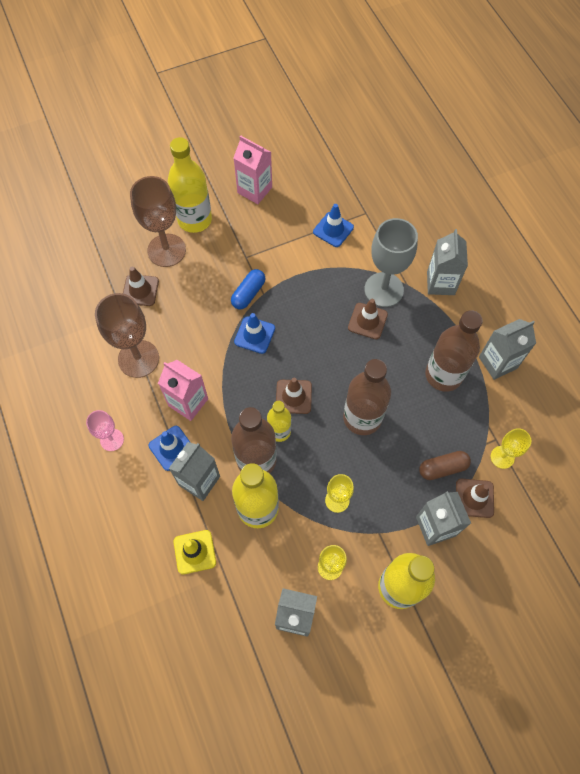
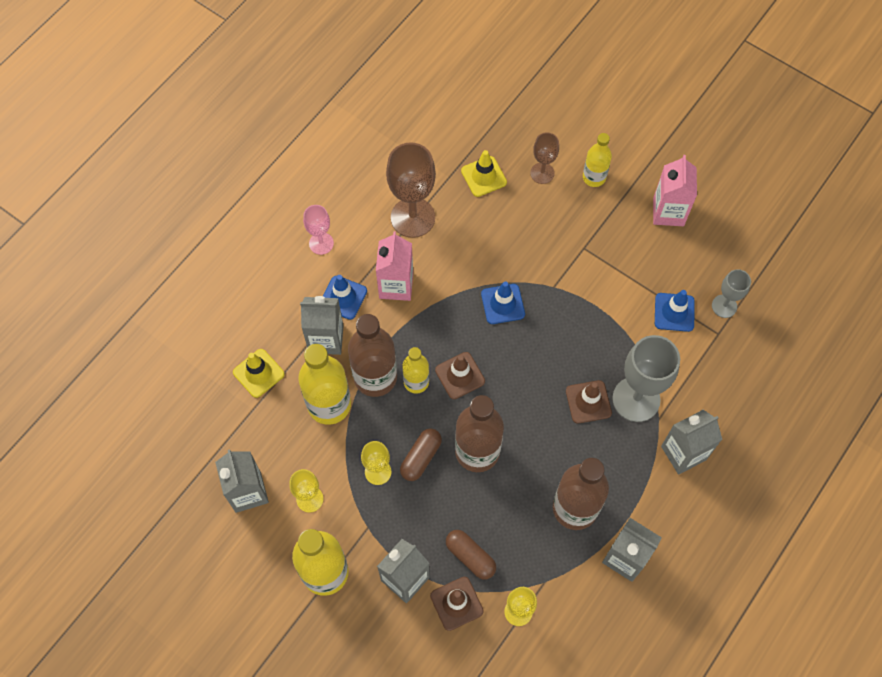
camera: 60 degrees right, 0 degrees up
(140, 290) = (483, 176): brown traffic cone -> yellow traffic cone
(166, 250) = (542, 173): brown goblet -> brown goblet, size x0.55
(194, 220) = (594, 177): yellow bottle -> yellow bottle, size x0.58
(248, 293) = (544, 273): blue capsule -> none
(344, 461) = (421, 457): none -> brown capsule
(348, 198) = (724, 306): none -> grey goblet

